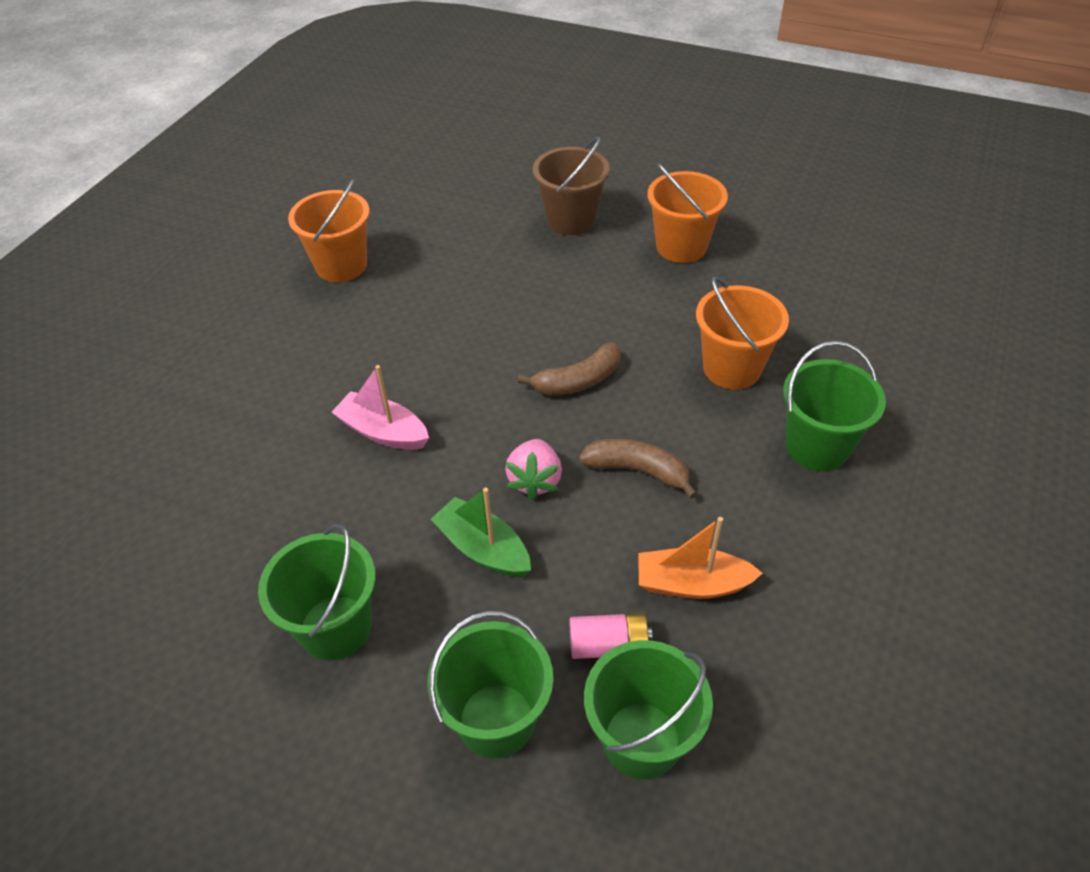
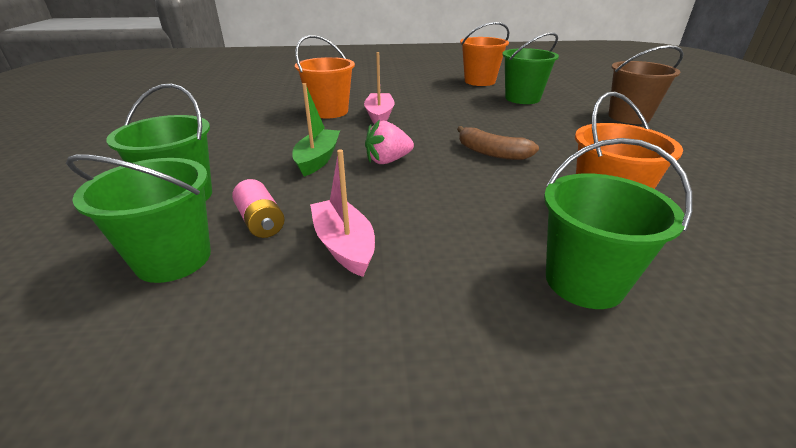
camera: 60 degrees right, 15 degrees down
(335, 627) = (236, 138): green bucket -> green bucket (522, 98)
(637, 471) = (437, 193): brown banana -> none
(681, 247) = (690, 155): orange bucket -> orange bucket (329, 112)
(692, 584) = (344, 245): orange boat -> pink boat

